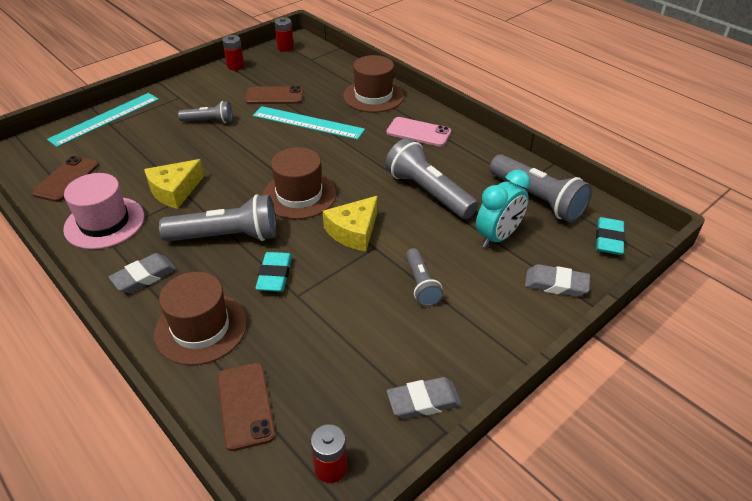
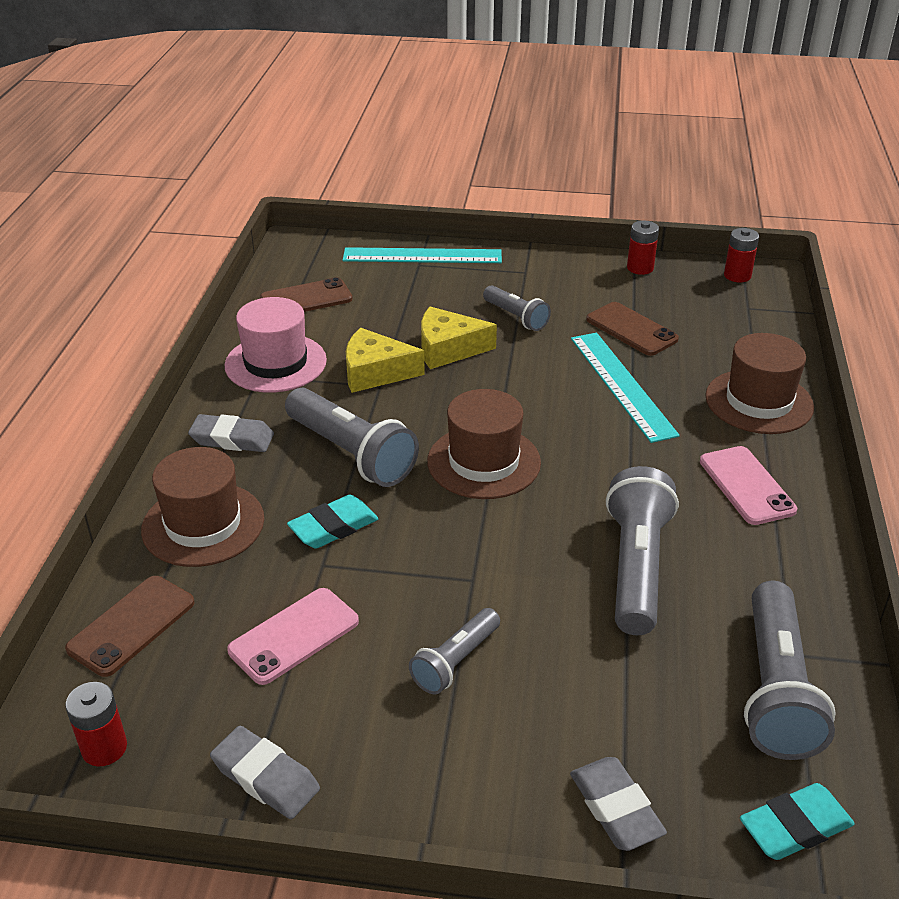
camera: 50 degrees right, 5 degrees down
(336, 336) = (294, 636): none -> pink phone
(354, 231) = (478, 544): yellow cheese -> yellow cheese (448, 349)
(498, 237) = (636, 688): turquoise clock -> none

